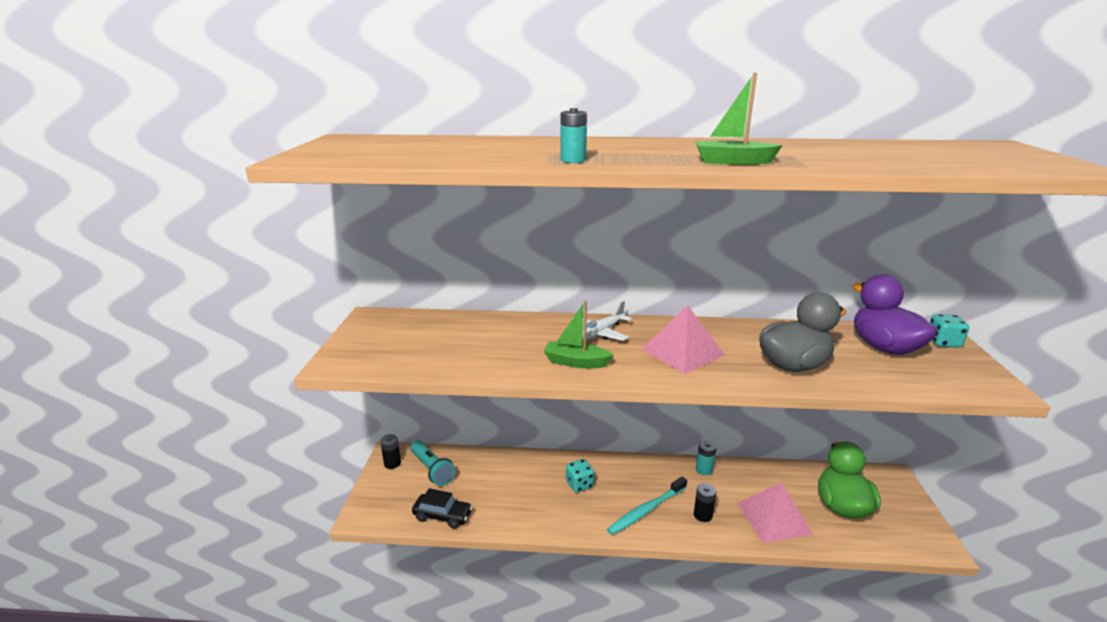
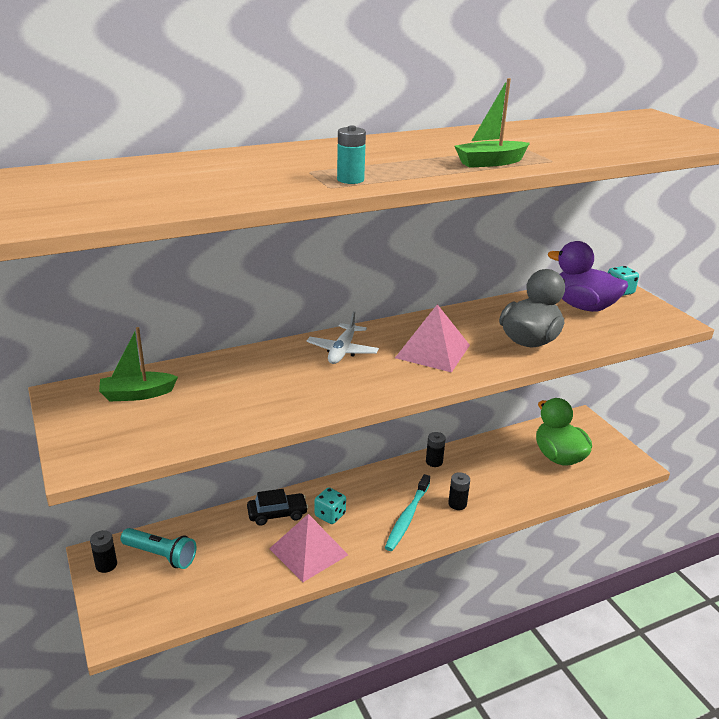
camera: 30 degrees left, 5 degrees up
(443, 516) = (210, 598): black car -> black car (277, 514)
(576, 362) = (346, 387): green boat -> green boat (137, 394)
(704, 469) = (434, 461): turquoise battery -> black battery
(773, 518) = (514, 485): pink pyramid -> pink pyramid (308, 551)

